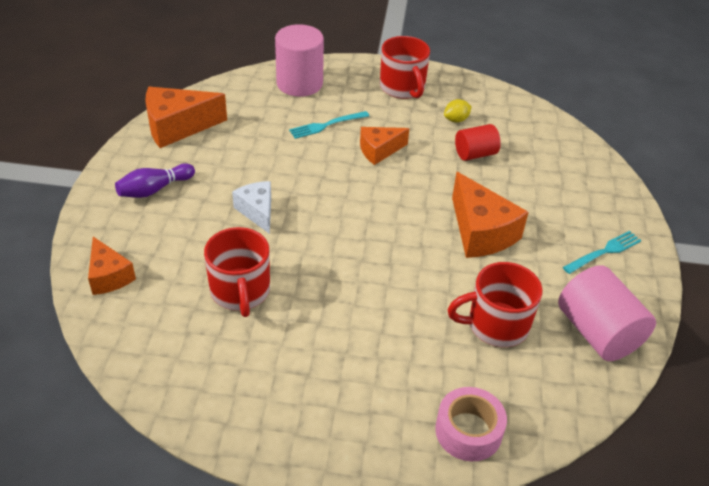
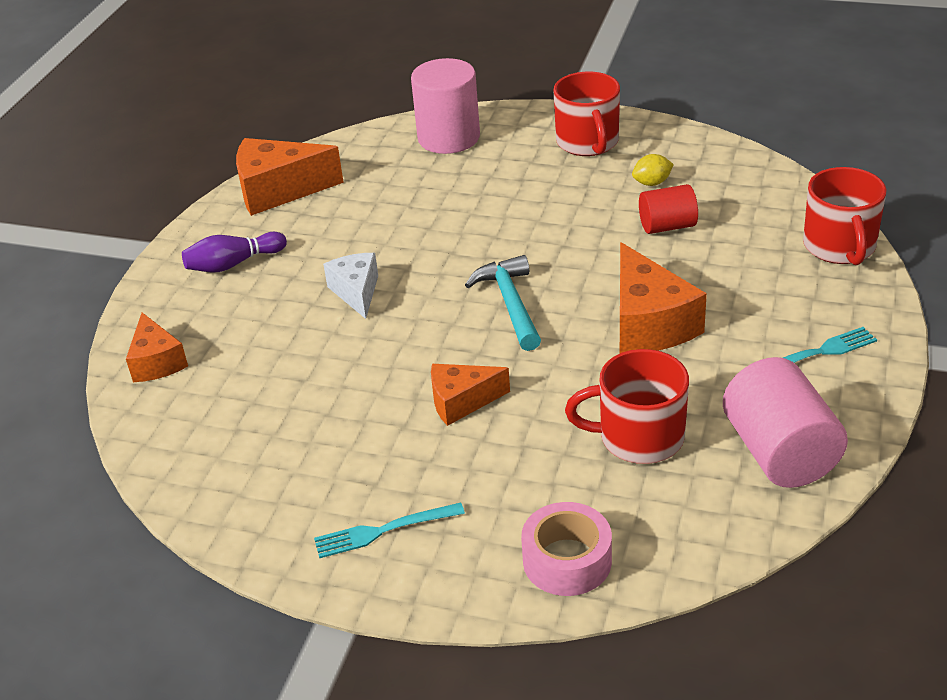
camera: 15 degrees right, 5 degrees down
(240, 291) = (313, 385): red mug -> red mug (839, 247)
(326, 125) = (471, 189): turquoise fork -> turquoise fork (382, 531)
(376, 218) = (510, 304): none -> turquoise hammer
(379, 151) = (535, 221): orange cheese -> orange cheese (461, 402)

